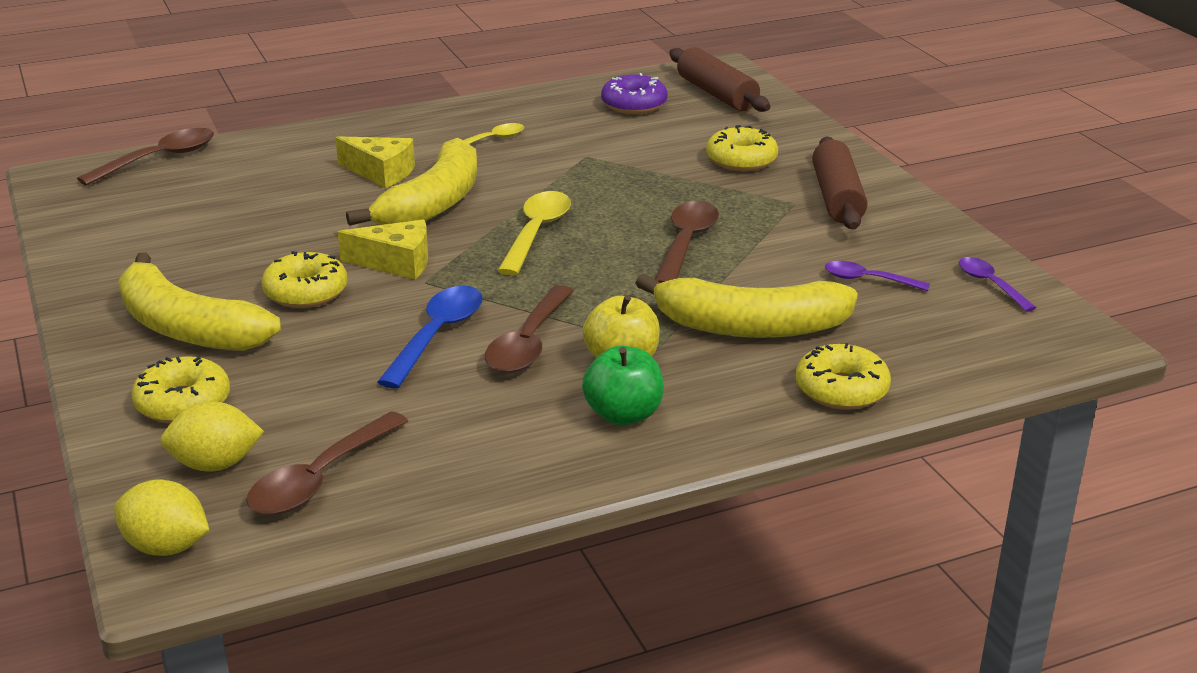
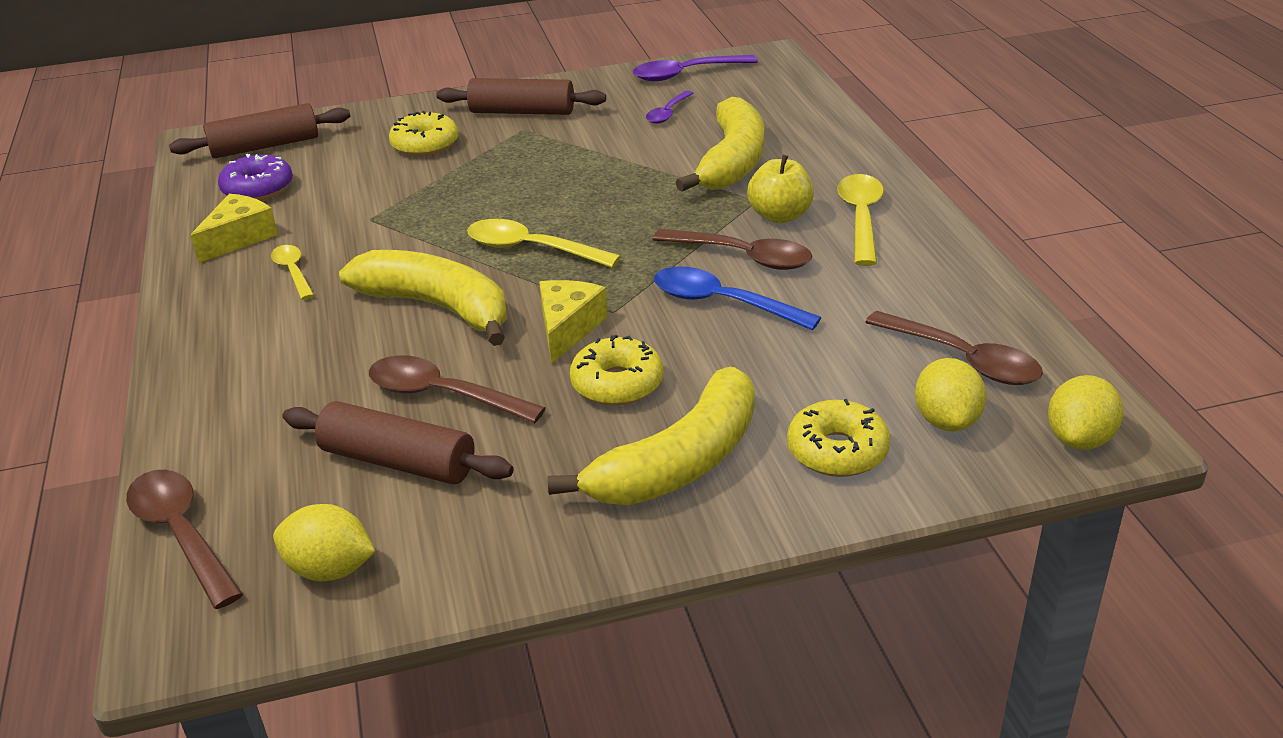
camera: 80 degrees left, 5 degrees up
(105, 210) = (330, 569): none -> yellow lemon
(218, 216) = (398, 461): none -> brown rolling pin
(381, 173) = (338, 343): yellow cheese -> yellow cheese (239, 238)
(623, 415) = (861, 218): green apple -> yellow spoon
(686, 244) = (581, 179): brown spoon -> brown spoon (443, 395)
(841, 390) = (828, 136): yellow donut -> none
(990, 284) = (686, 74): purple spoon -> purple spoon, size x1.63

